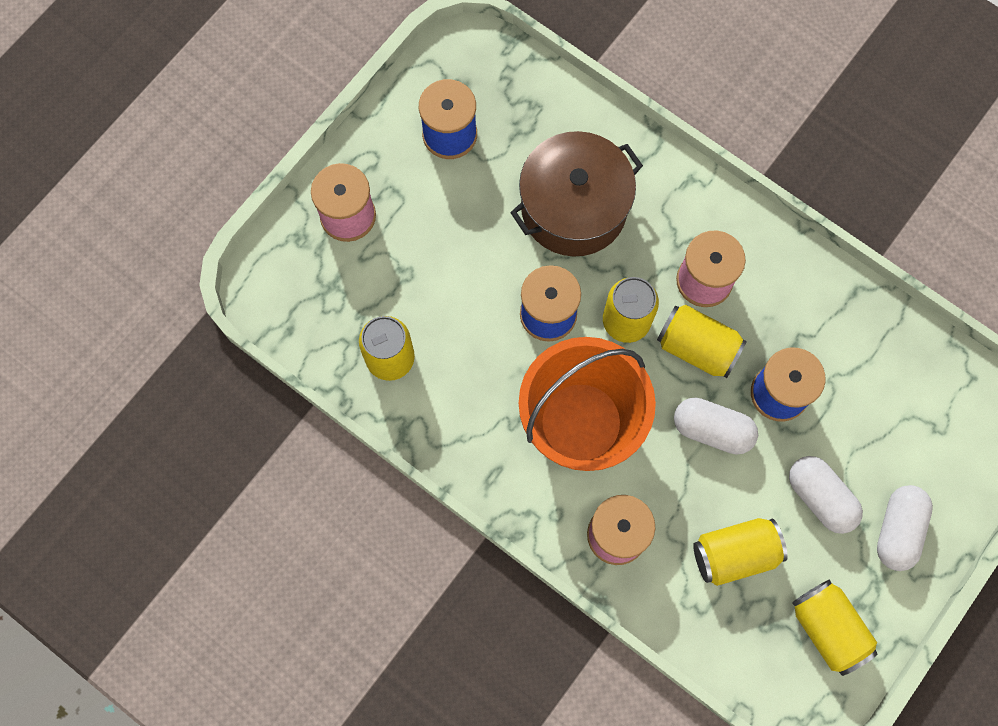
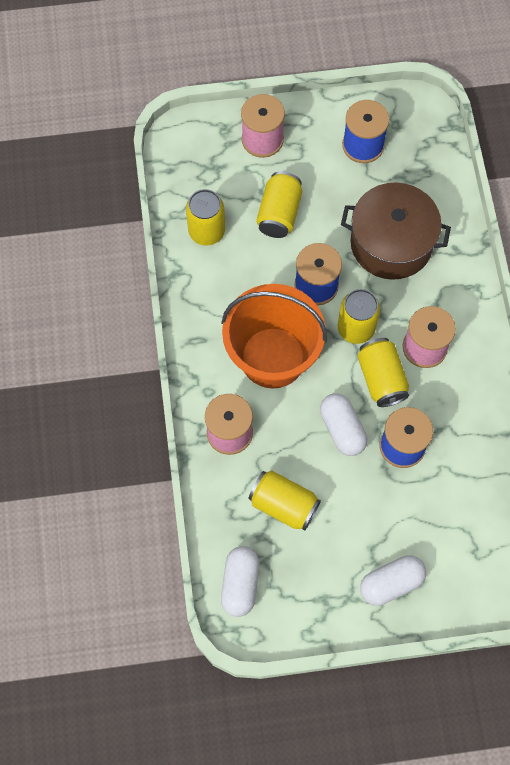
camera: 45 degrees right, 5 degrees down
(820, 497) = (365, 522): white capsule -> white capsule (240, 584)
(828, 628) = (293, 594): yellow can -> yellow can (279, 213)

